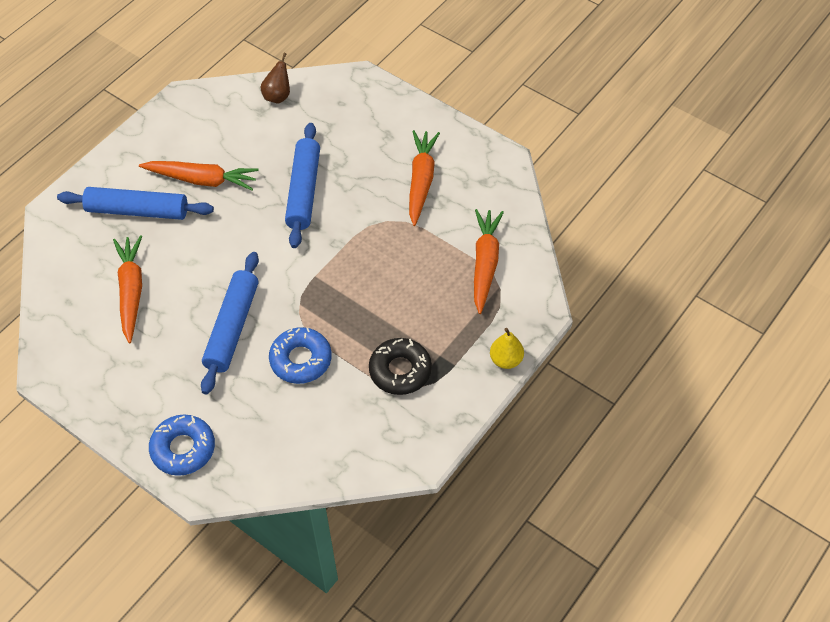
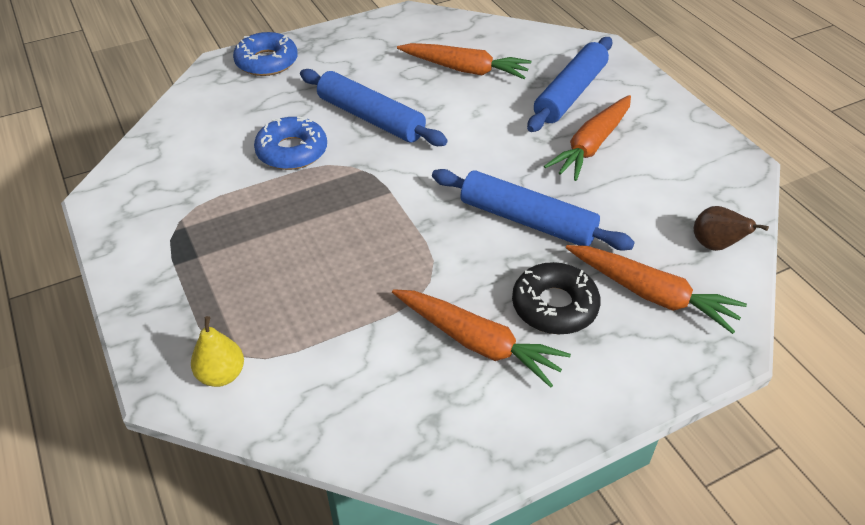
camera: 115 degrees right, 10 degrees down
(400, 370) = (210, 218): black donut -> black donut (554, 306)
(485, 263) = (287, 356): orange carrot -> orange carrot (651, 294)
(506, 360) = (134, 315): yellow pear -> yellow pear (221, 375)

